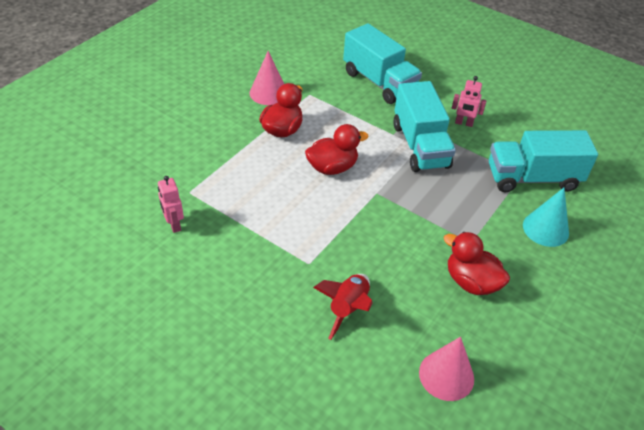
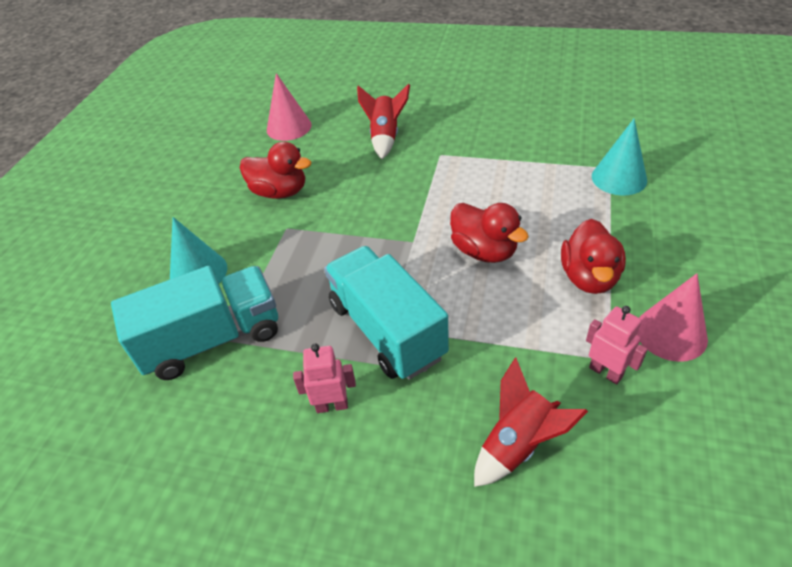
camera: 165 degrees right, 0 degrees up
(174, 225) = (588, 139): pink robot -> pink robot (606, 372)
(193, 181) = (619, 178): none -> turquoise cone
(332, 167) = (484, 251): red duck -> red duck turned 90 degrees counterclockwise
(379, 82) = (518, 444): turquoise truck -> red rocket

